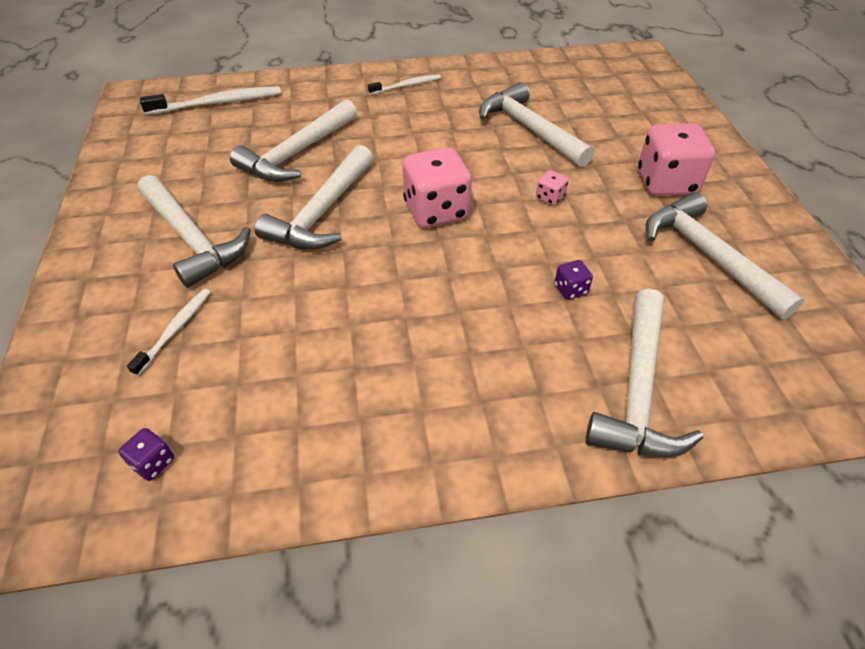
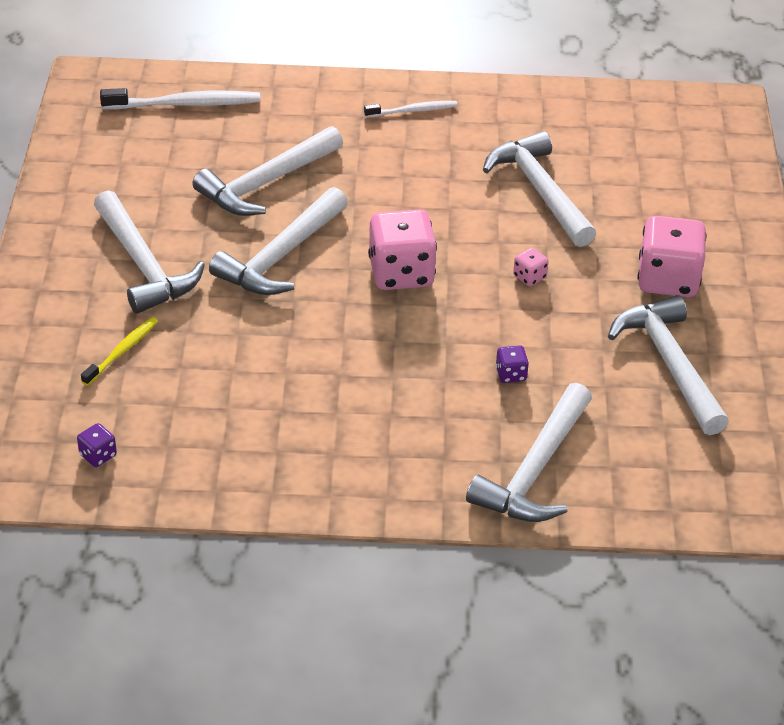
camera: 10 degrees right, 5 degrees down
(175, 330) = (122, 351): white toothbrush -> yellow toothbrush

